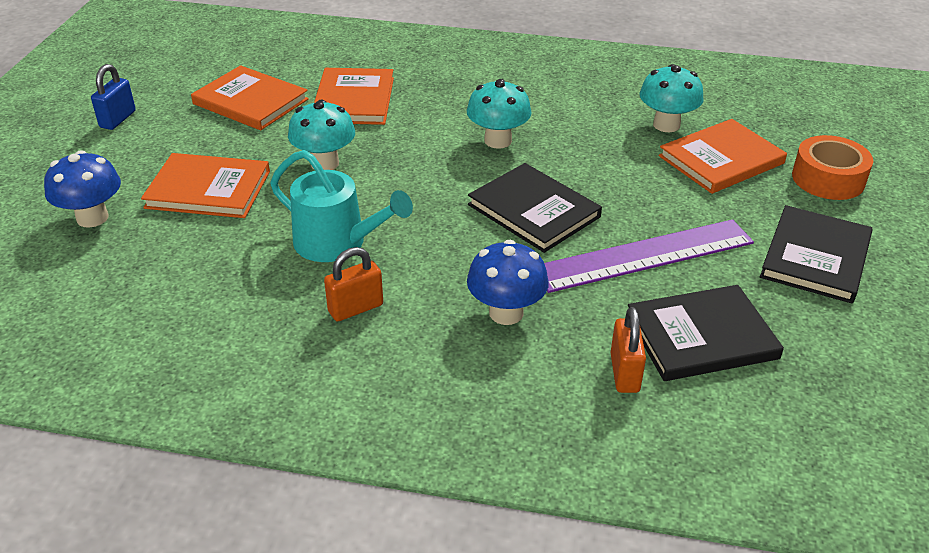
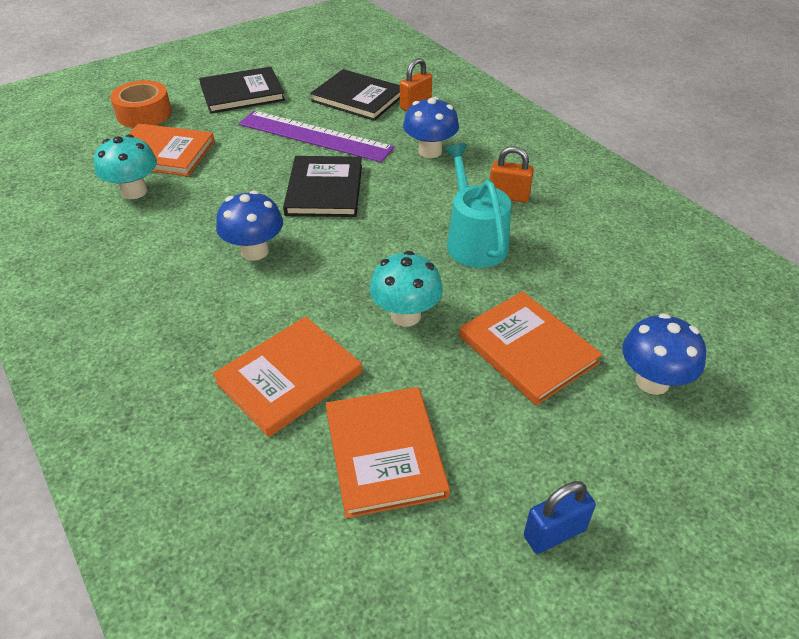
camera: 135 degrees left, 5 degrees up
(498, 141) = (254, 251): turquoise mushroom -> blue mushroom

